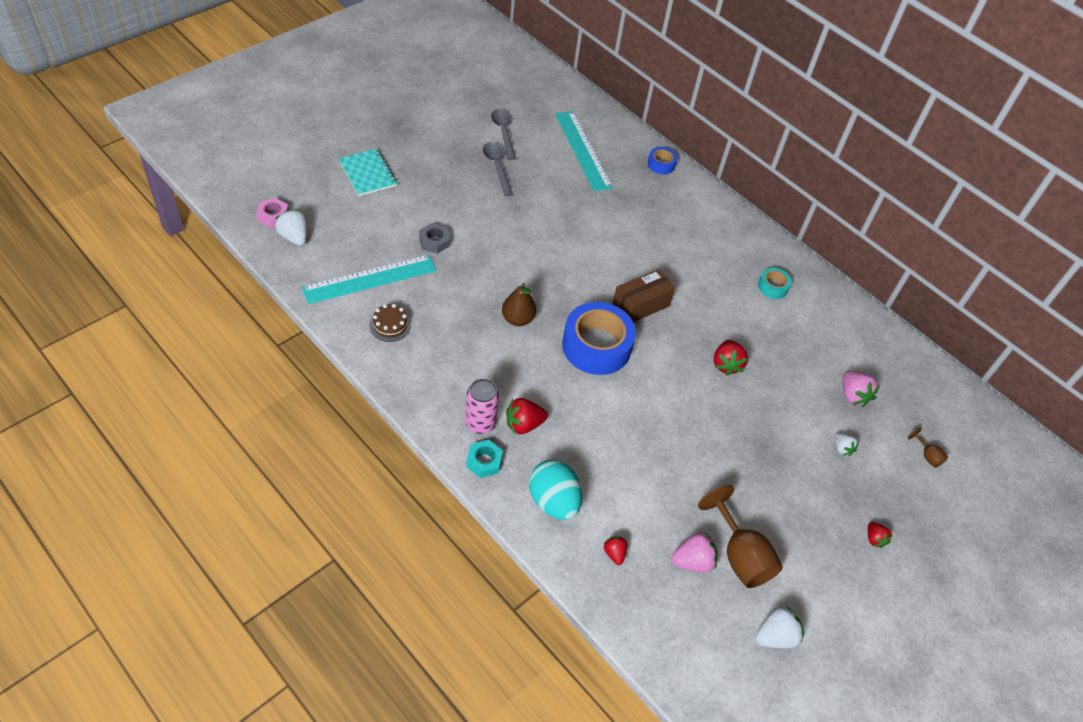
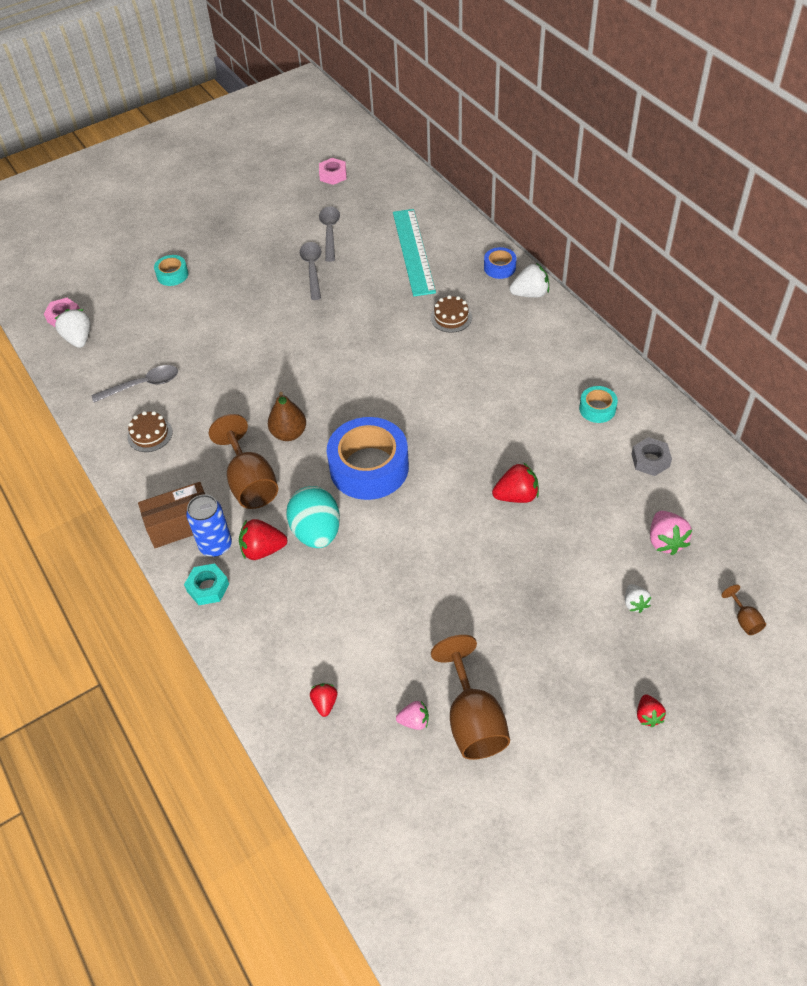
camera: 20 degrees right, 0 degrees up
(367, 174) = (172, 275): turquoise notebook -> turquoise tape
(370, 279) = (143, 385): turquoise ruler -> grey spoon
(434, 241) = (222, 347): grey nut -> grey nut (650, 460)
(480, 423) = (215, 545): pink can -> blue can
(491, 78) = (333, 175): none -> pink nut
(495, 365) = (250, 482): none -> brown goblet
(553, 501) = (272, 638): turquoise egg -> turquoise egg (316, 532)
(631, 210) = (451, 317): none -> brown cake
(640, 305) = (432, 424): brown box -> brown box (181, 525)
(692, 561) = (414, 721): pink strawberry -> pink strawberry, size x0.62
(726, 364) = (516, 496): red strawberry -> red strawberry turned 120 degrees counterclockwise
(775, 636) = (491, 820): white strawberry -> white strawberry (530, 294)

